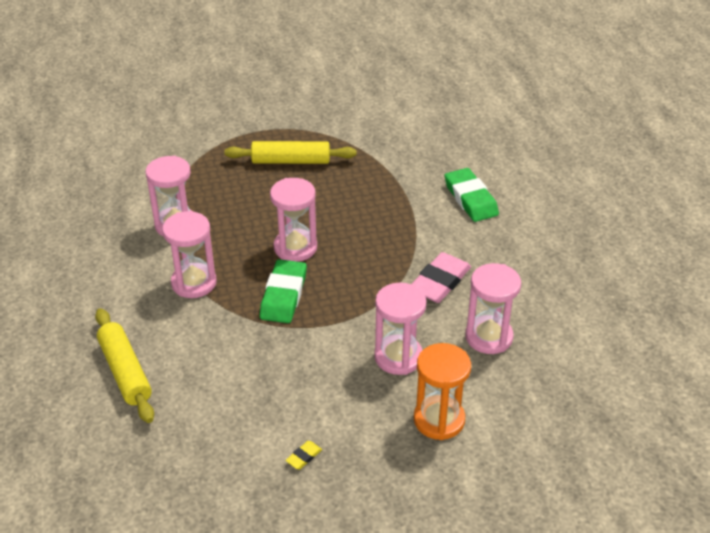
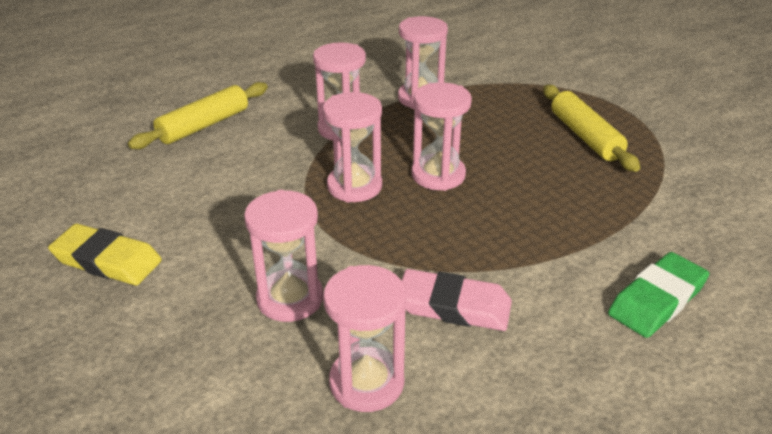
camera: 70 degrees right, 5 degrees down
(284, 295) = (354, 186): green eraser -> pink hourglass
(304, 457) = (107, 260): yellow eraser -> yellow eraser, size x2.31
(439, 420) = (186, 362): orange hourglass -> none

